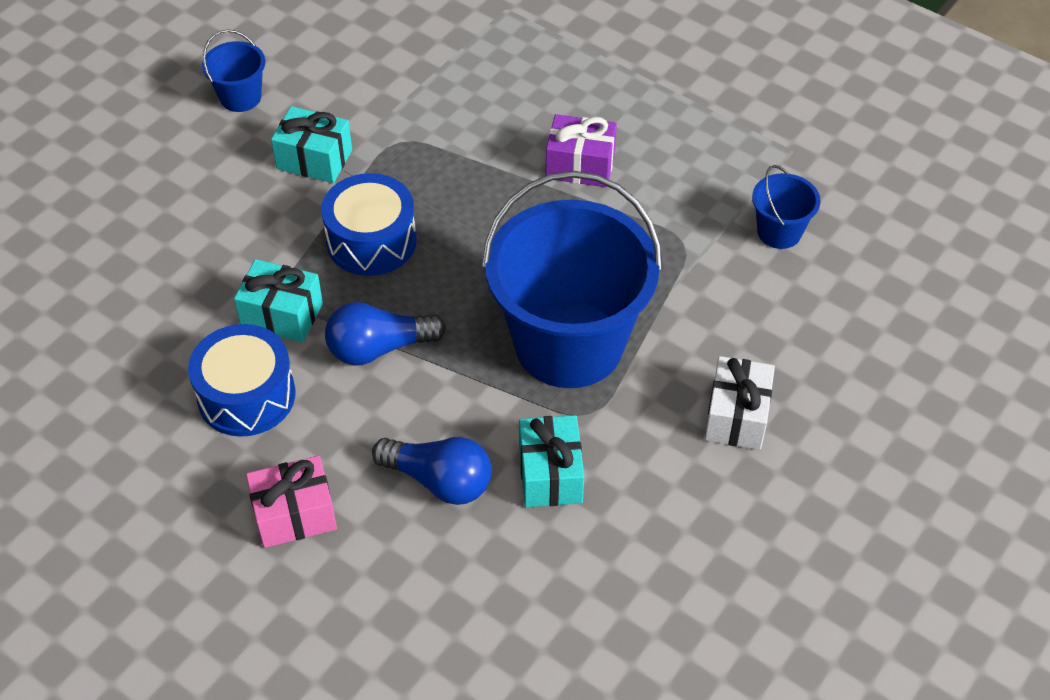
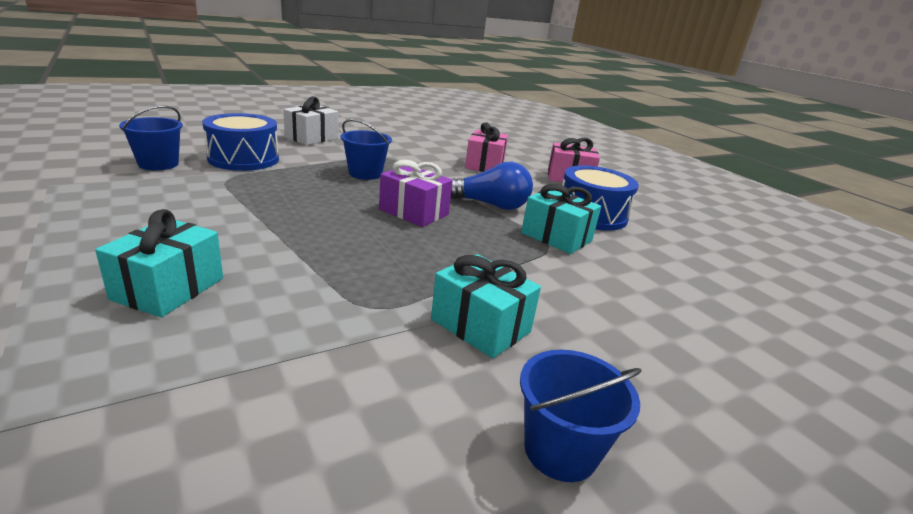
camera: 160 degrees left, 25 degrees down
(371, 241) = (459, 249): blue drum -> blue drum (243, 159)
(439, 481) = (484, 165): blue light bulb -> pink gift
(550, 474) = (425, 152): turquoise gift -> turquoise gift (168, 288)
(569, 344) = (365, 173): blue bucket -> blue bucket, size x0.43
(580, 166) = (224, 231): purple gift -> purple gift (414, 212)

